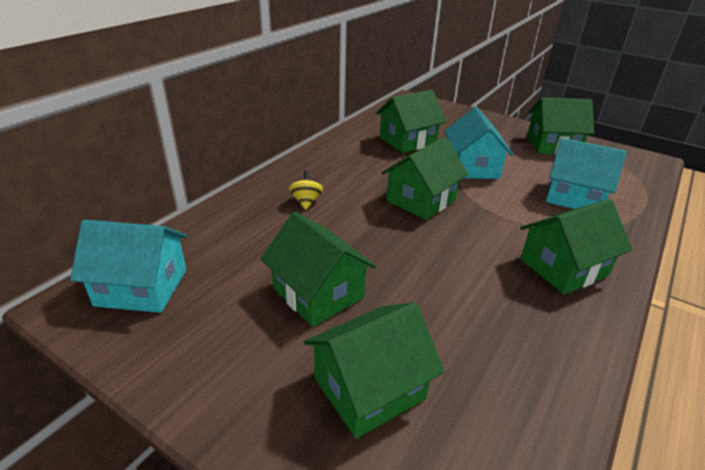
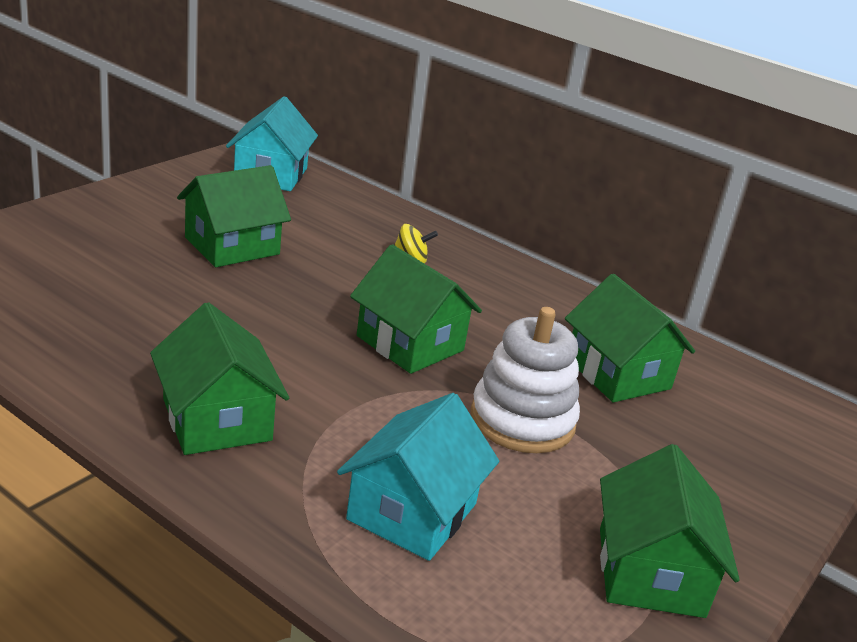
camera: 90 degrees right, 5 degrees down
(369, 388) = (98, 251): green house -> none
(472, 167) = (522, 420): turquoise house -> white stacking toy

